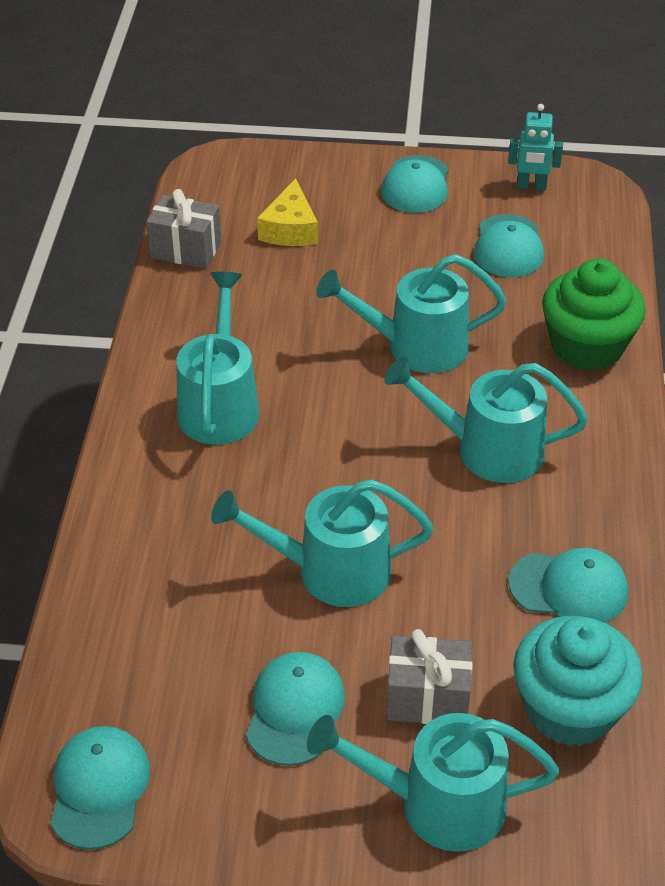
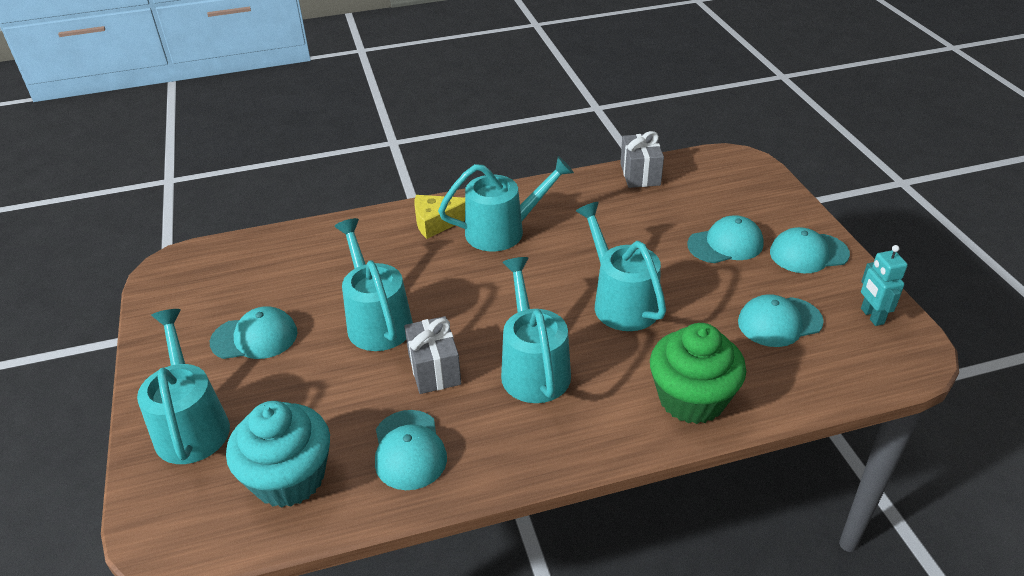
camera: 70 degrees right, 5 degrees down
(99, 788) = (182, 278): turquoise cap -> turquoise cap (725, 244)
(290, 229) = (700, 209): yellow cheese -> yellow cheese (437, 222)
(427, 698) = (279, 397): grey gift -> grey gift (434, 369)

